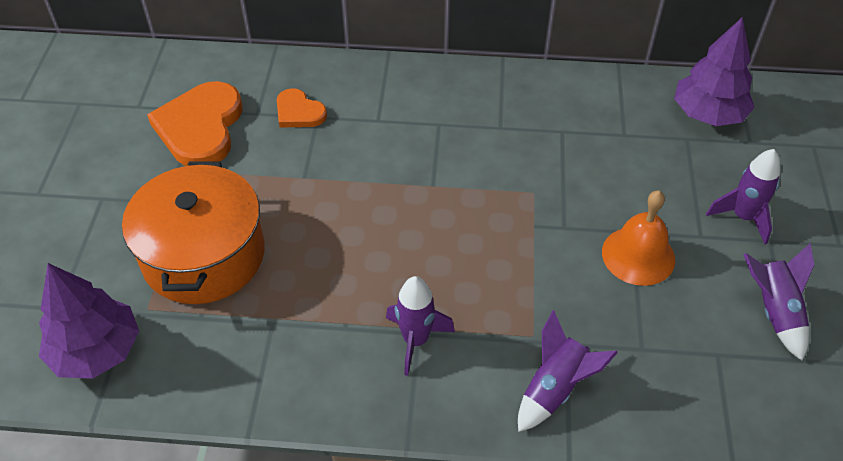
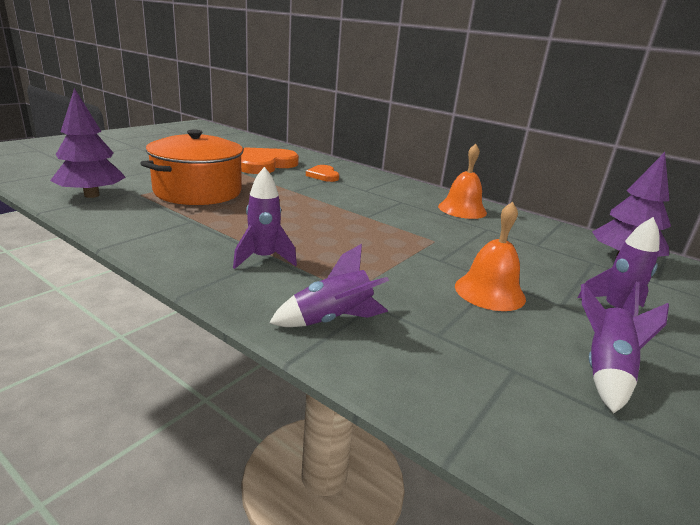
camera: 30 degrees right, 25 degrees down
(510, 101) = (462, 209): none -> orange bell

